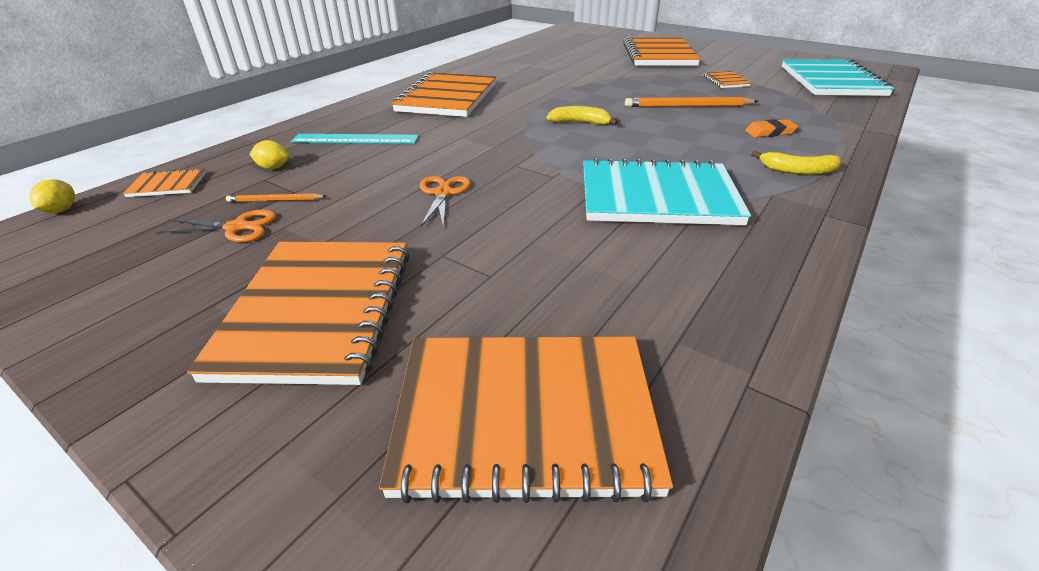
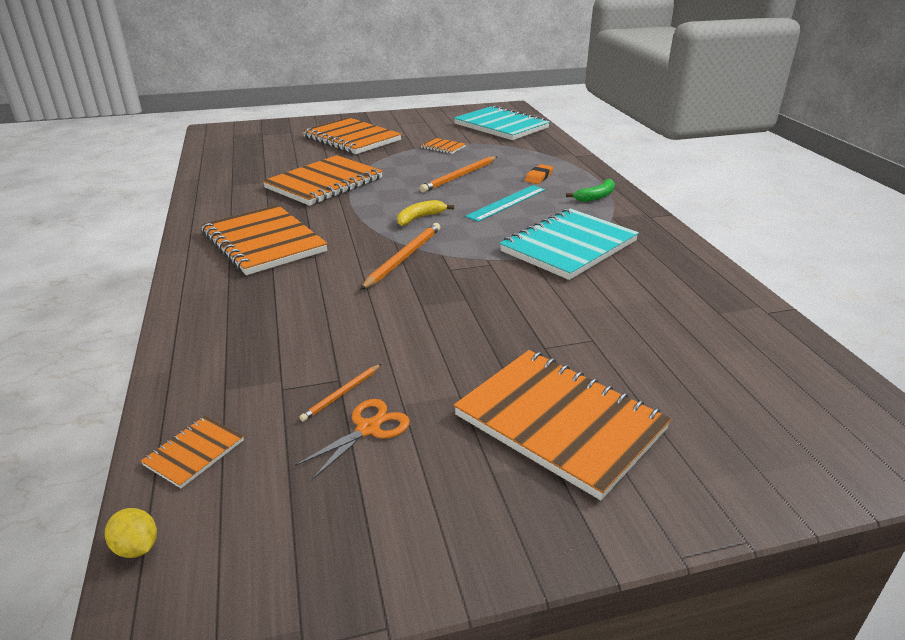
camera: 50 degrees left, 5 degrees down
(273, 167) = (263, 376): yellow lemon -> none
(355, 139) = (274, 315): turquoise ruler -> turquoise ruler (506, 203)
(443, 193) = (451, 313): orange scissors -> none
(503, 143) = (403, 258): none -> orange pencil
(525, 416) = (740, 383): orange notebook -> orange notebook (324, 183)
(797, 171) = (595, 197): yellow banana -> green banana

